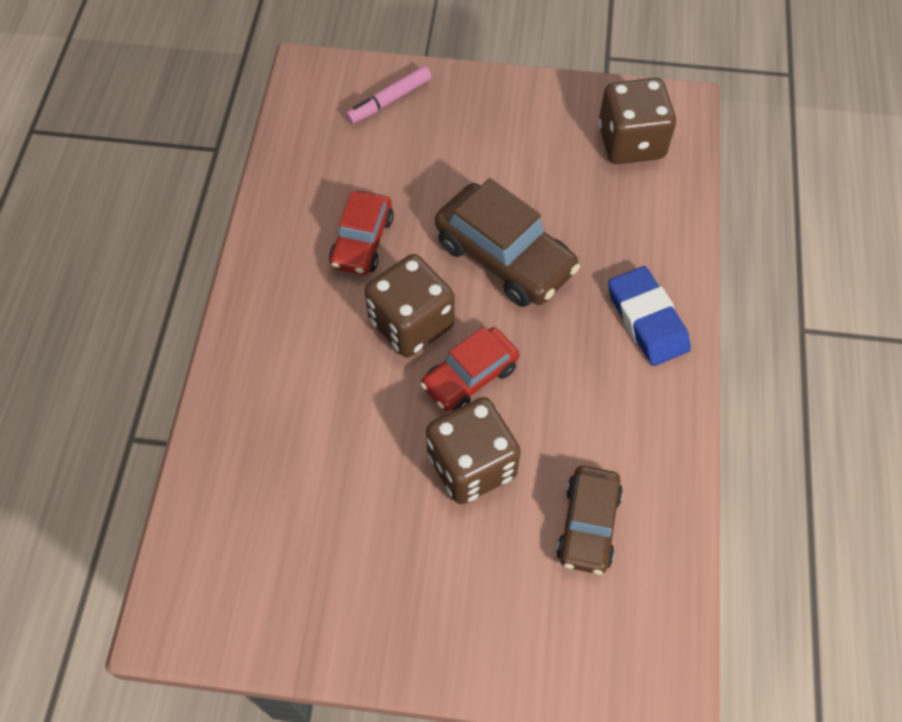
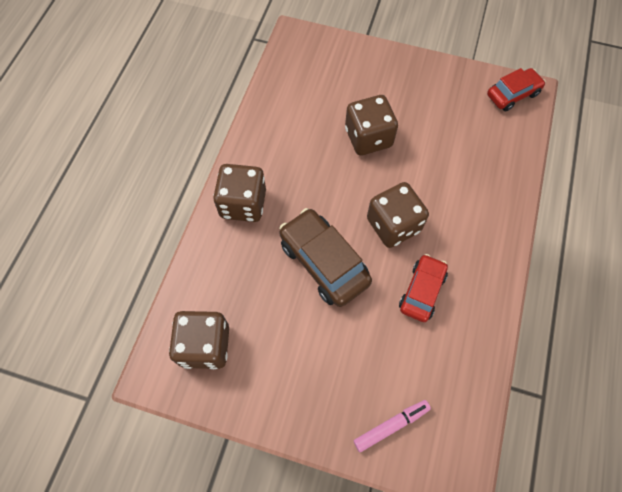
camera: 170 degrees left, 5 degrees up
(470, 377) = (361, 186): red car -> red car (512, 94)
(588, 525) = (312, 101): brown car -> none
(647, 320) = (243, 204): blue eraser -> brown dice

